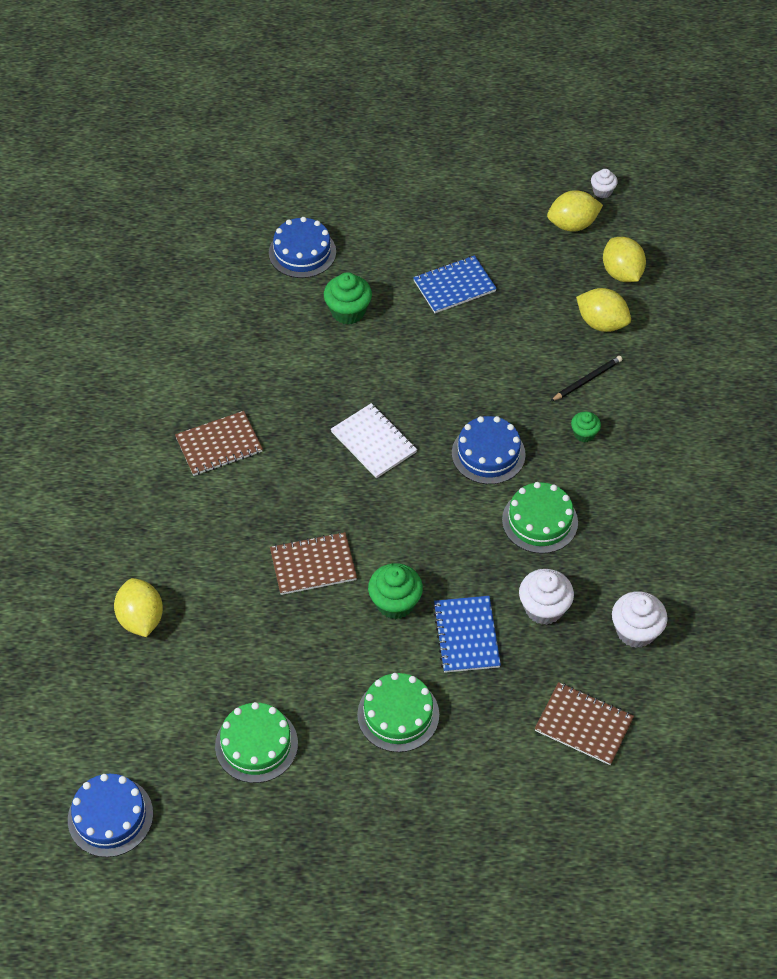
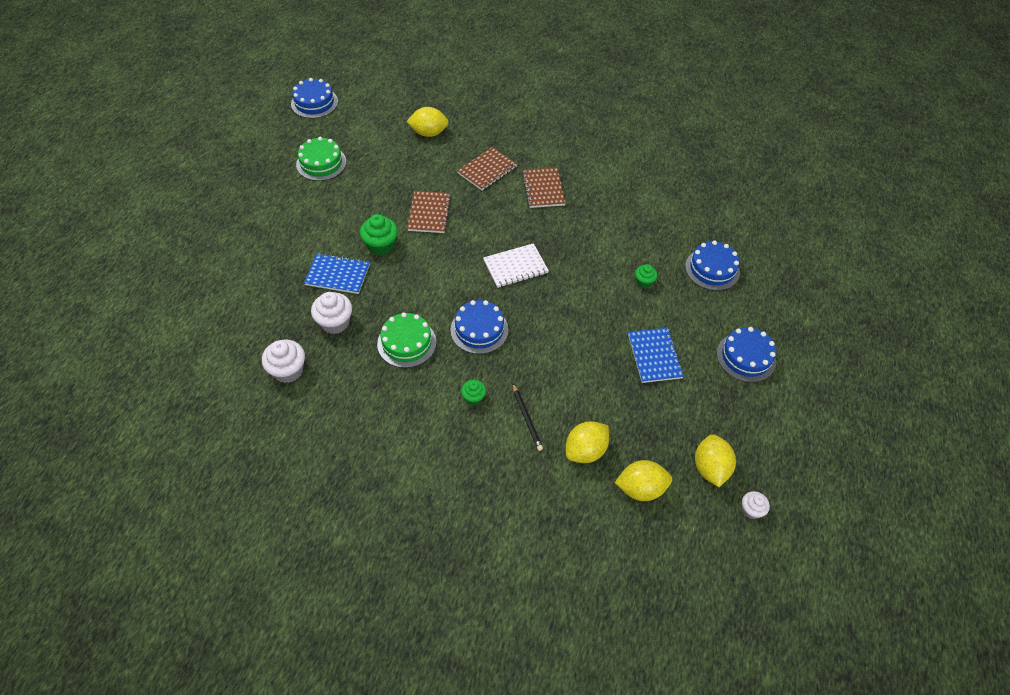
camera: 105 degrees right, 0 degrees up
(348, 311) = (644, 282): green cupcake -> green cupcake, size x0.59
(398, 714) = (302, 227): green cake -> none
(421, 211) = (746, 357): none -> blue cake
(583, 725) = (238, 317): brown notebook -> brown notebook (487, 170)

